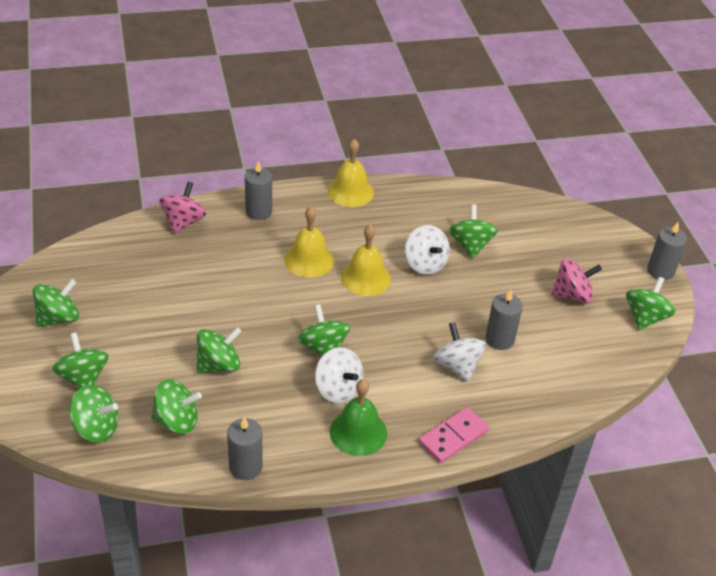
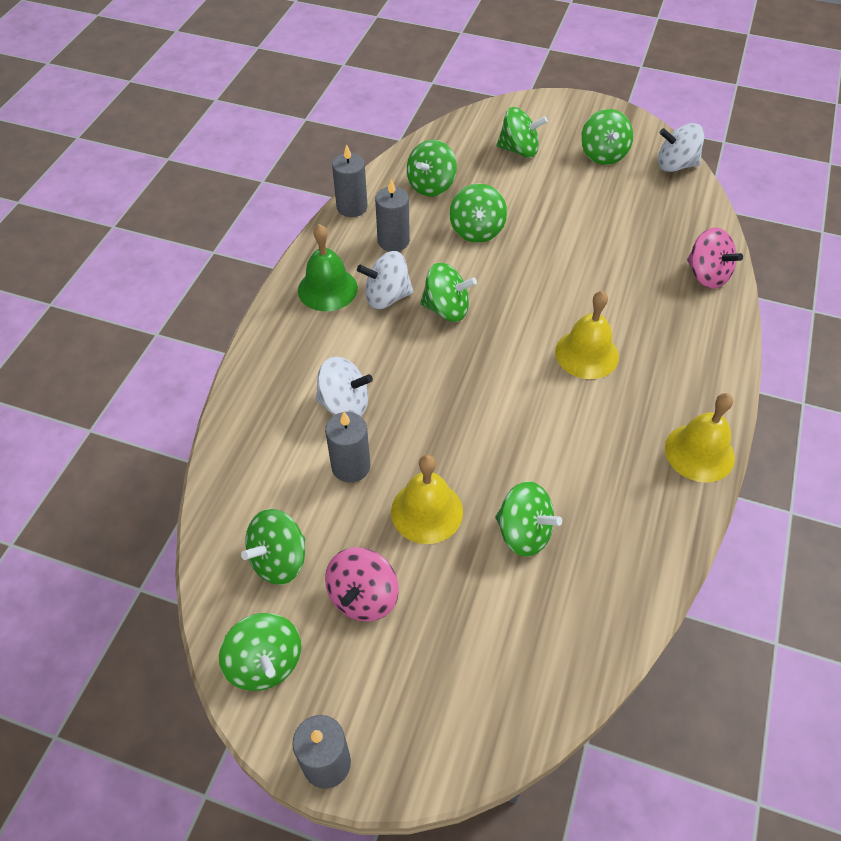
camera: 125 degrees right, 10 degrees up
(96, 428) = (458, 143): green spinning top -> green spinning top (279, 560)
(258, 211) = (698, 344): grey candle -> grey candle (393, 241)
(365, 278) = (527, 391): yellow bell -> yellow bell (427, 511)
(425, 264) = (517, 461): white spinning top -> white spinning top (675, 165)
(453, 437) = (265, 353): pink domino -> none

